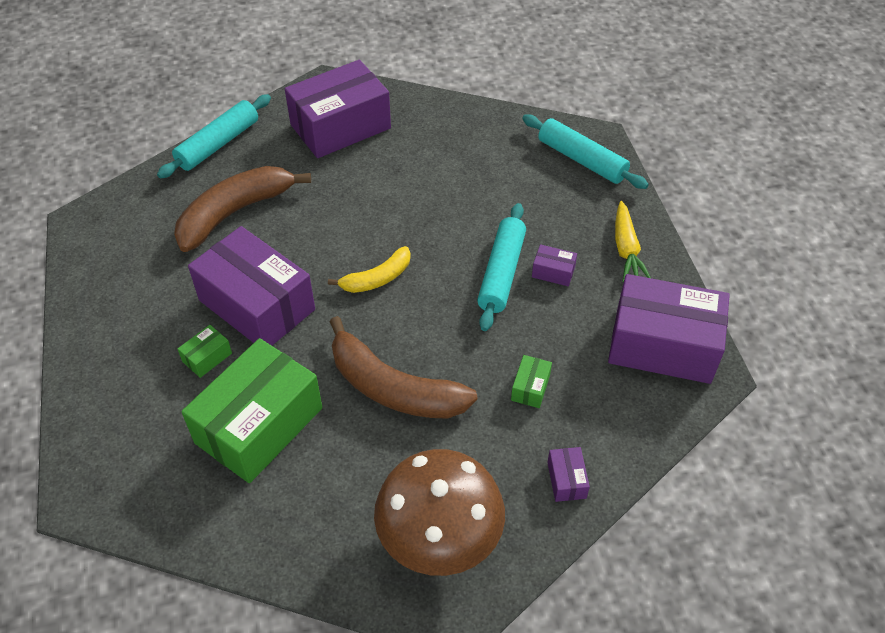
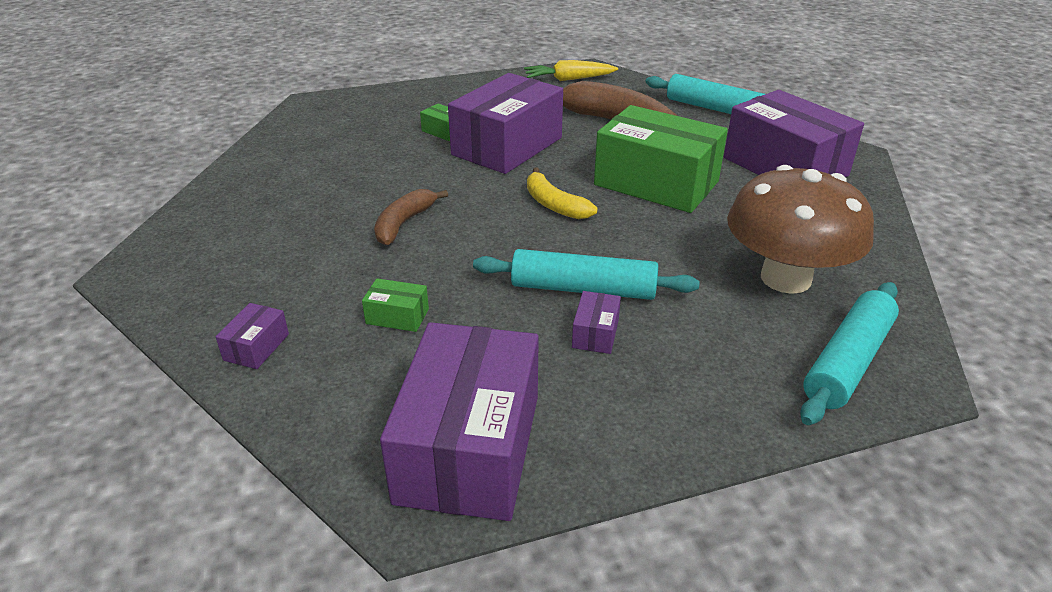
camera: 85 degrees right, 15 degrees down
(259, 425) = (367, 160): green box -> green box (656, 183)
(393, 388) = (404, 223): brown banana -> brown banana, size x0.56
(439, 538) = (214, 260): brown mushroom -> brown mushroom (785, 278)
(566, 480) = (256, 347): purple box -> purple box turned 60 degrees counterclockwise
(626, 249) = (663, 410): yellow carrot -> yellow carrot (568, 79)

